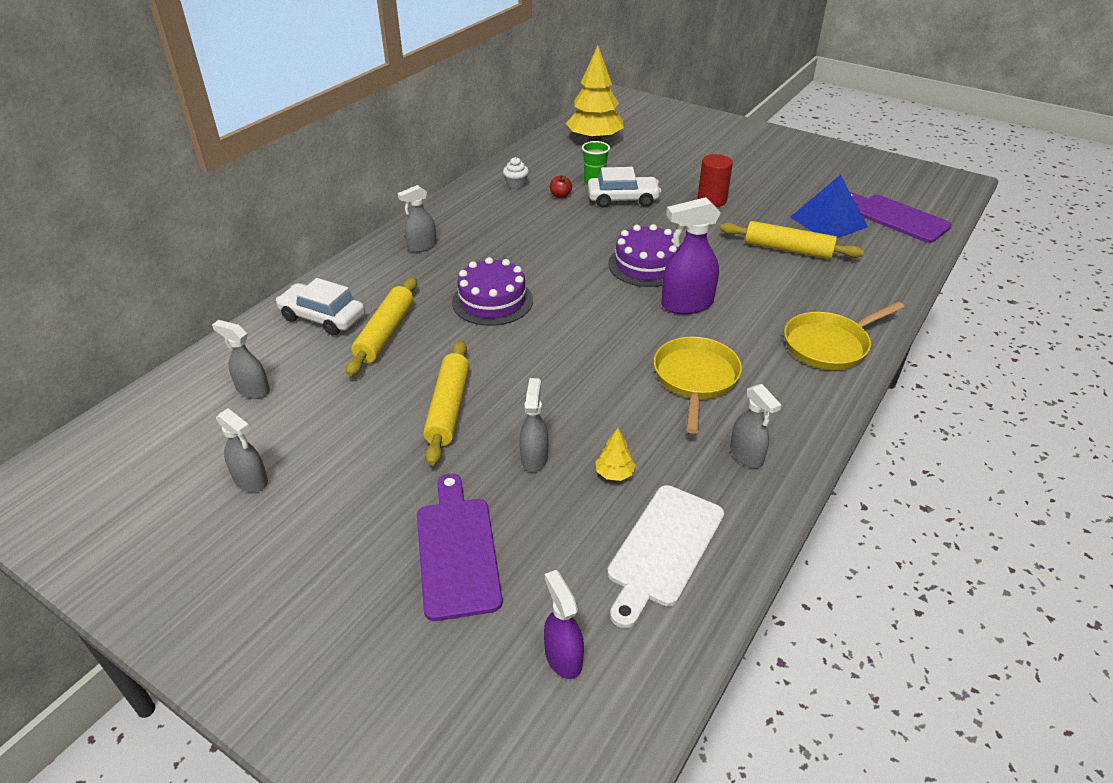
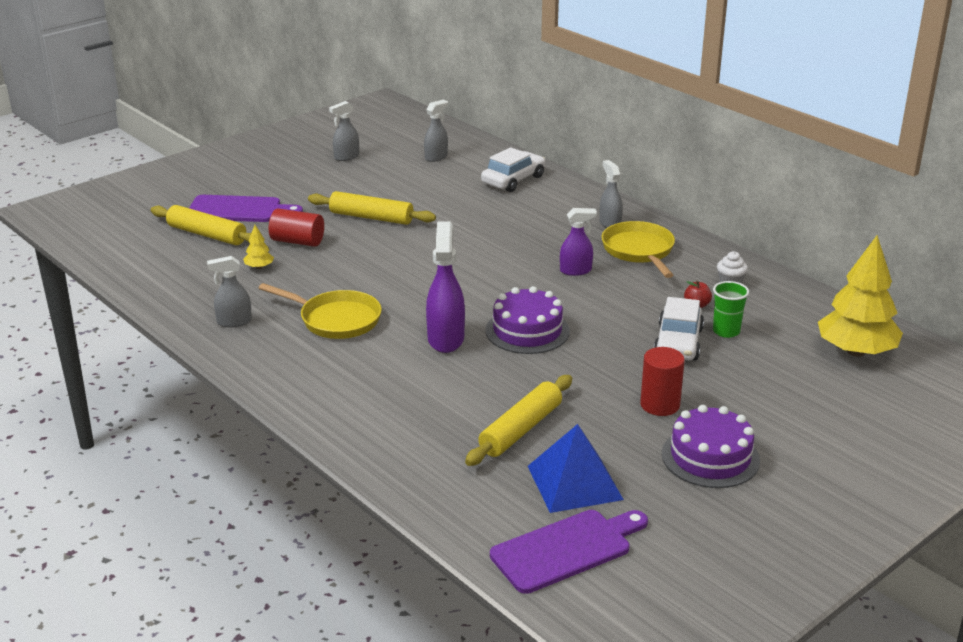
camera: 105 degrees right, 10 degrees down
(385, 333) = (478, 201): yellow rolling pin -> yellow rolling pin (207, 234)
(492, 301) = (502, 246): purple cake -> purple cake (710, 457)
(534, 457) = (297, 241): grey spray bottle -> red cylinder
(563, 657) = (139, 231): purple spray bottle -> purple spray bottle (576, 271)
(663, 549) = (181, 272): white cutting board -> none
(829, 345) = (335, 402): yellow pan -> yellow pan (639, 251)

